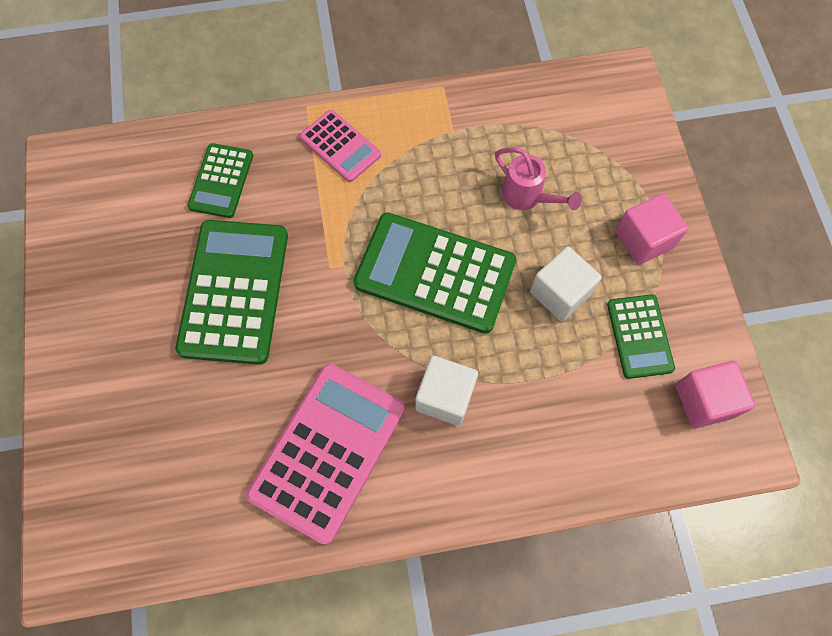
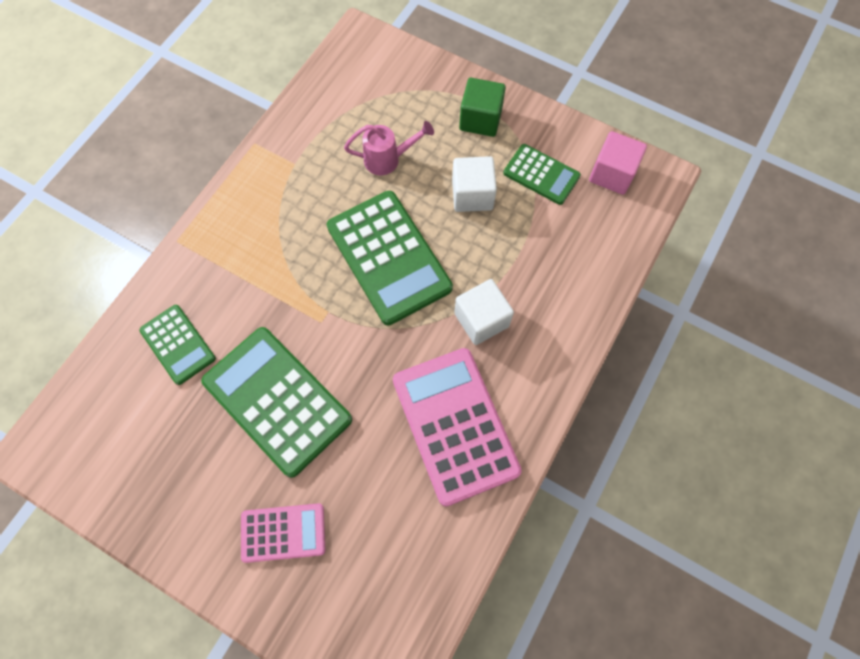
camera: 50 degrees left, 0 degrees up
(340, 146) = (233, 243): pink calculator -> pink calculator (283, 533)
(435, 273) = (388, 257): green calculator -> green calculator turned 90 degrees counterclockwise
(644, 239) = (480, 119): pink cube -> green cube

